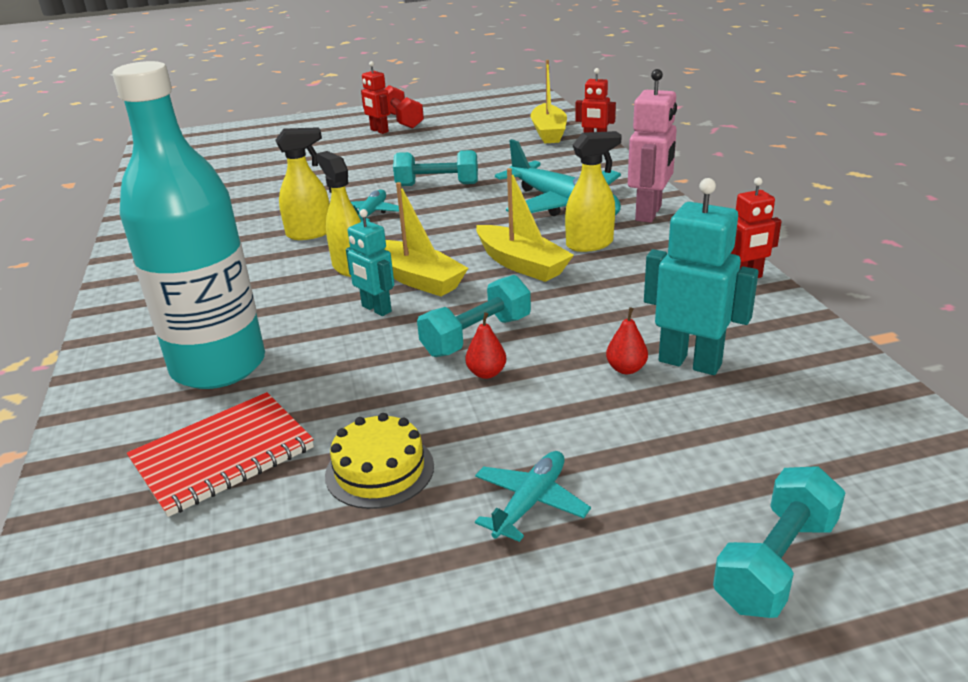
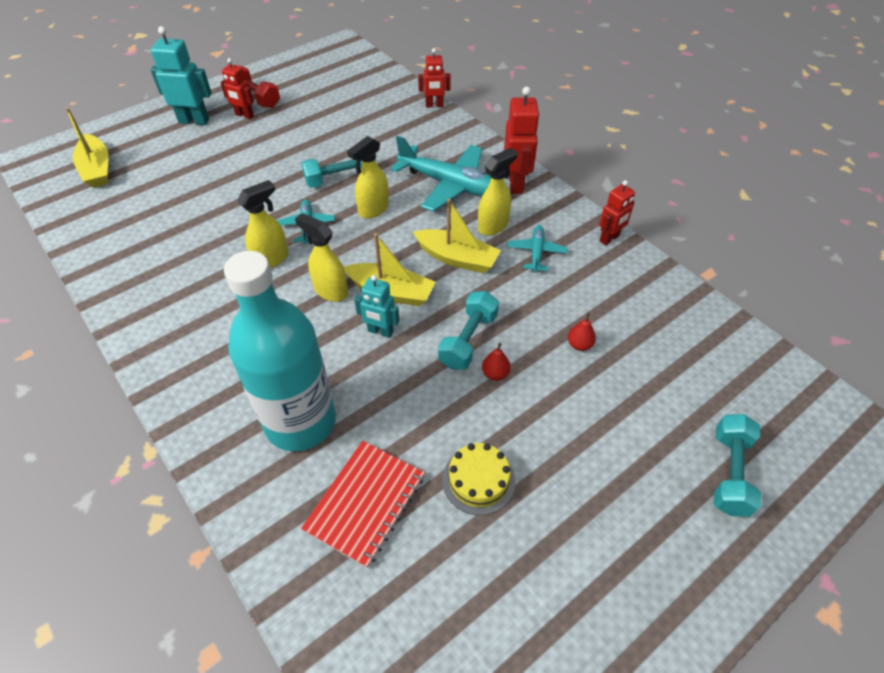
camera: 25 degrees left, 20 degrees up
(454, 212) = (373, 209): none -> yellow spray bottle
(530, 502) = (583, 474): turquoise plane -> turquoise plane (536, 252)
(548, 132) = (391, 97): yellow boat -> yellow boat (97, 169)
(649, 213) = (516, 183): pink robot -> red robot
(690, 362) = (614, 328): turquoise robot -> turquoise robot (194, 121)

